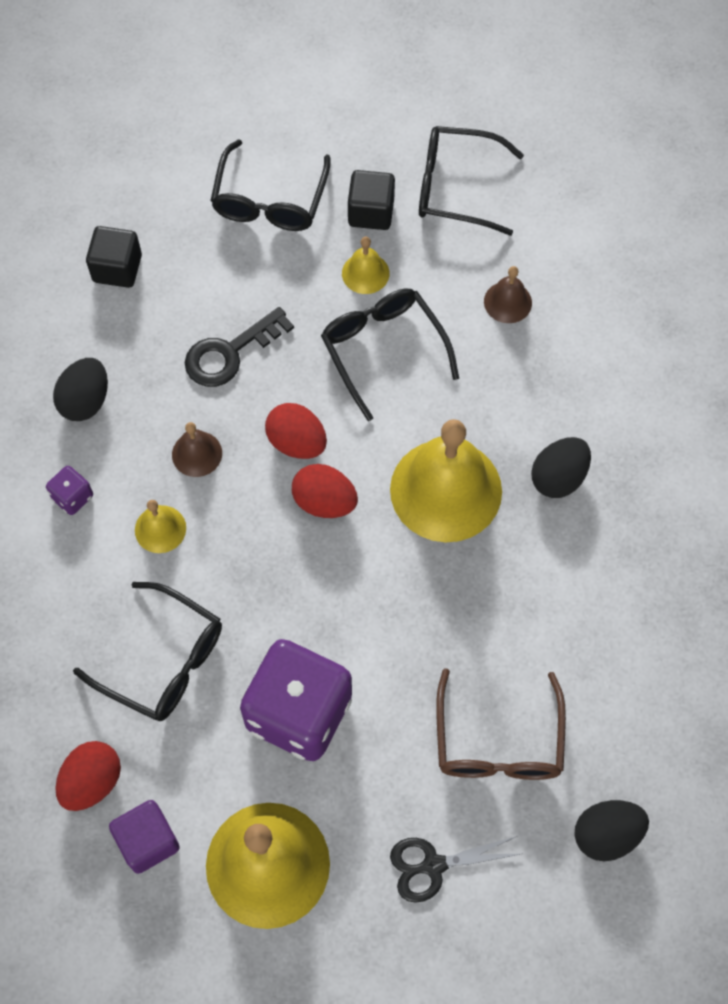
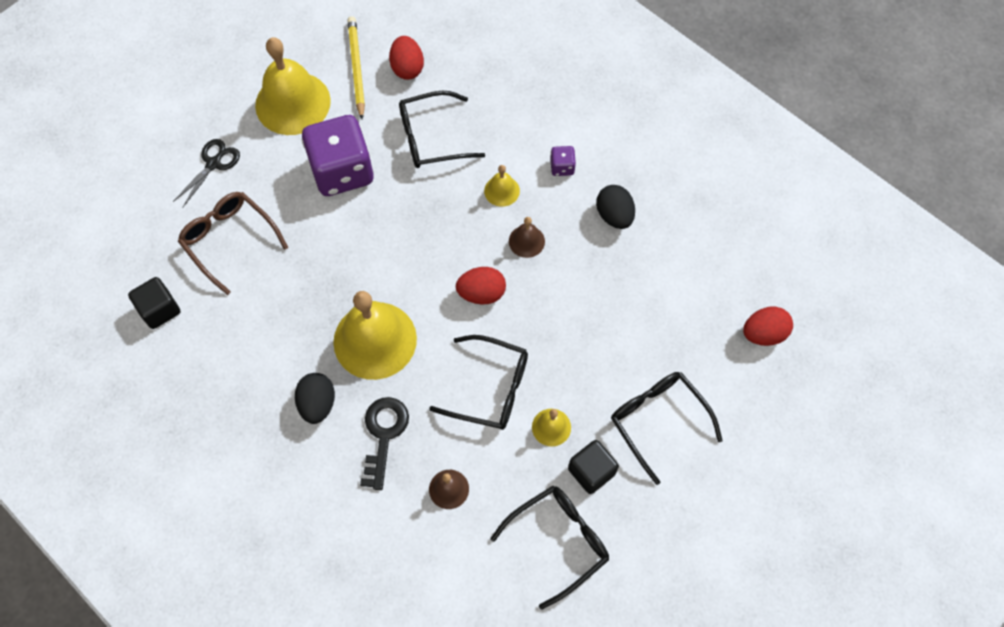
camera: 135 degrees right, 0 degrees up
(117, 268) = (688, 298): black cube -> black cube (160, 309)
(148, 841) = (356, 68): purple cube -> yellow pencil
(230, 352) = (572, 308): black key -> black key (384, 435)
(324, 502) = (433, 276): red egg -> red egg (763, 333)
(606, 834) = (137, 244): black egg -> none

